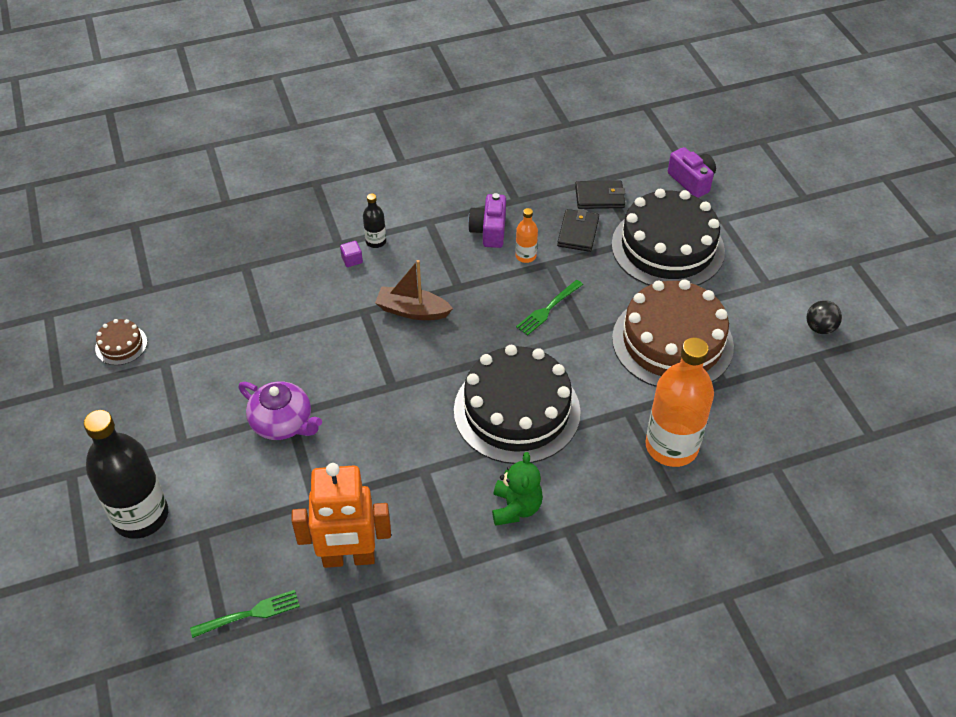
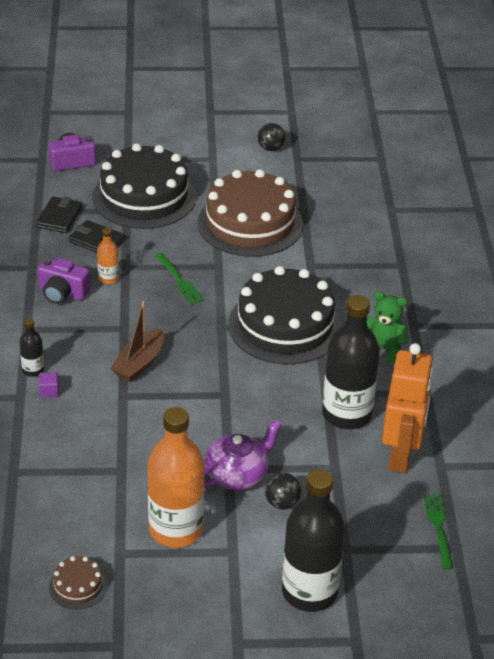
camera: 75 degrees left, 10 degrees down
(253, 467) = (282, 503): none -> black ball
(397, 495) = (347, 414): none -> black bottle
(671, 446) = (354, 253): orange bottle -> orange bottle (176, 529)

